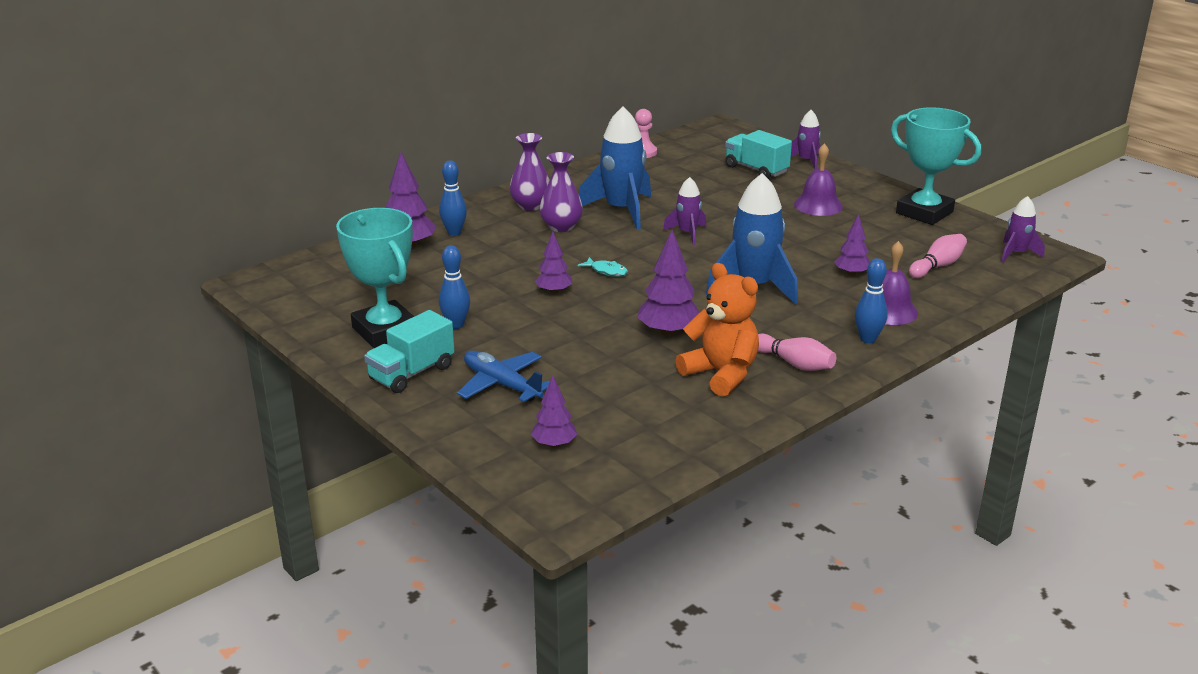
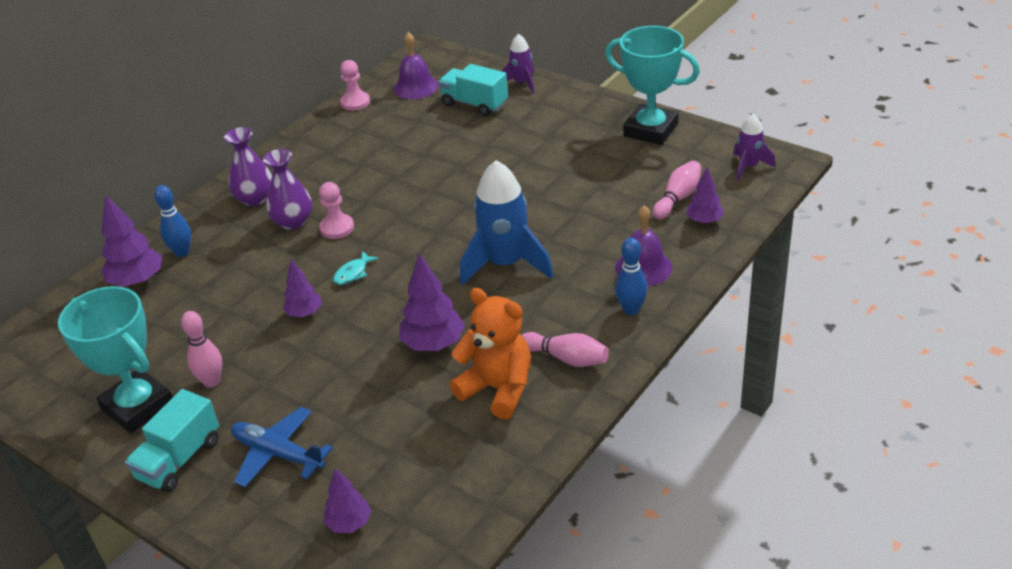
camera: 10 degrees left, 10 degrees up
(456, 325) = (212, 381): blue bowling pin -> pink bowling pin
(600, 237) = (337, 228): none -> pink pawn
(606, 271) = (353, 273): turquoise fish -> turquoise fish turned 105 degrees clockwise
(621, 210) = (350, 187): blue rocket -> none
(687, 233) = (424, 205): purple rocket -> none
(818, 205) = (546, 140): purple bell -> purple bell (416, 87)
(851, 274) = (597, 226): purple tree -> purple tree (704, 221)

